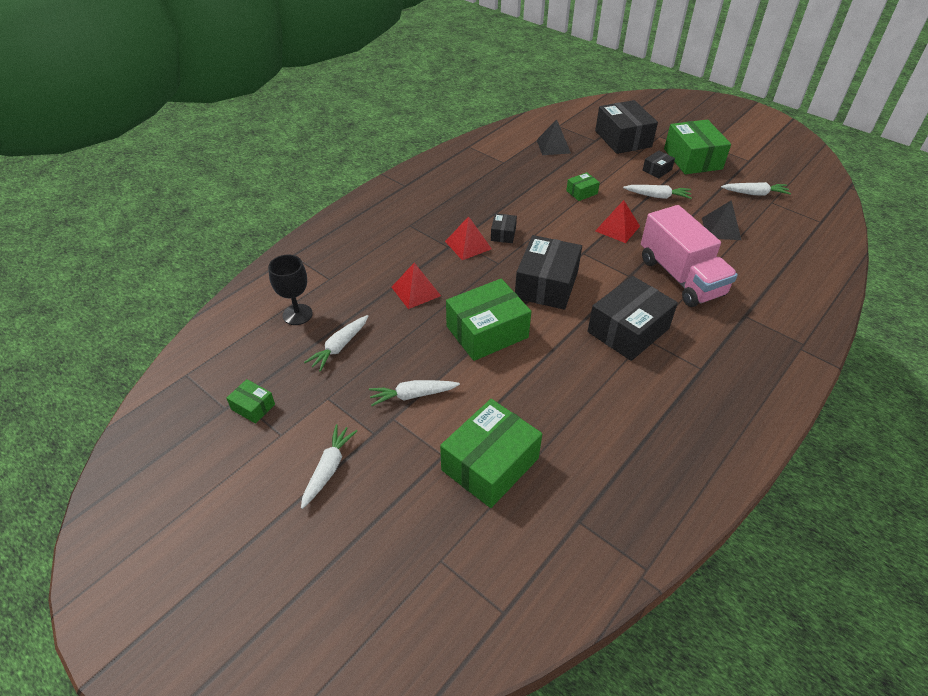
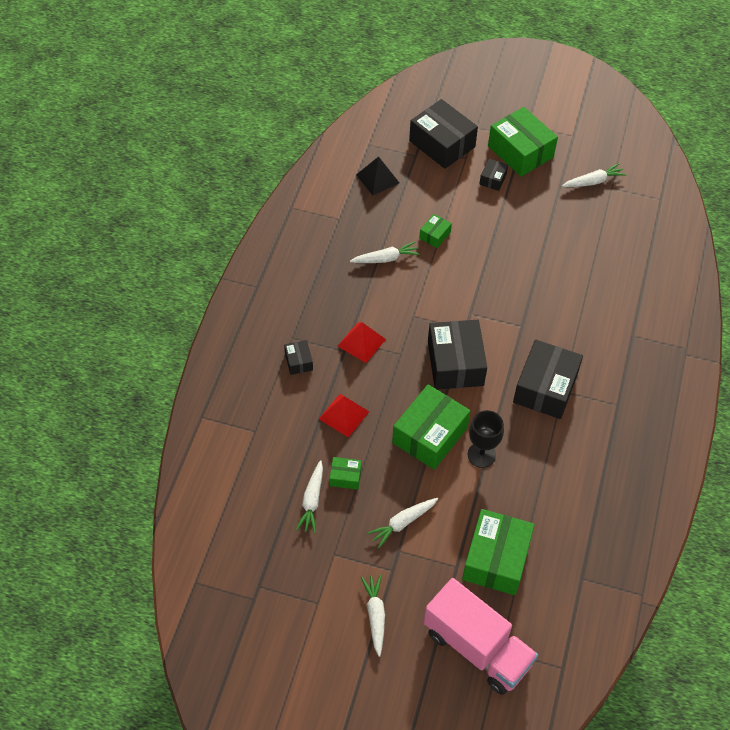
camera: 25 degrees left, 10 degrees up
(253, 407) = (277, 588): green box -> green box (345, 477)
(297, 314) = (252, 482): black goblet -> black goblet (481, 455)
(503, 234) = (387, 317): black box -> black box (298, 361)
(617, 228) = (488, 271): red pyramid -> none
(657, 196) = (507, 216): white carrot -> white carrot (386, 259)
(680, 277) = (565, 311): pink truck -> pink truck (477, 647)
(721, 228) = (579, 239): black pyramid -> none

